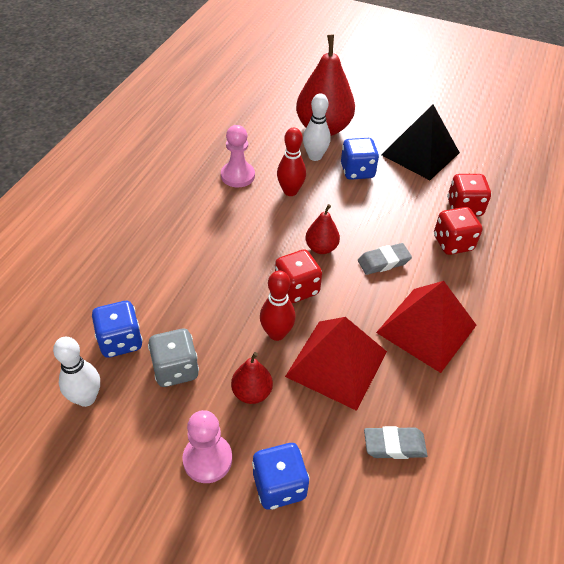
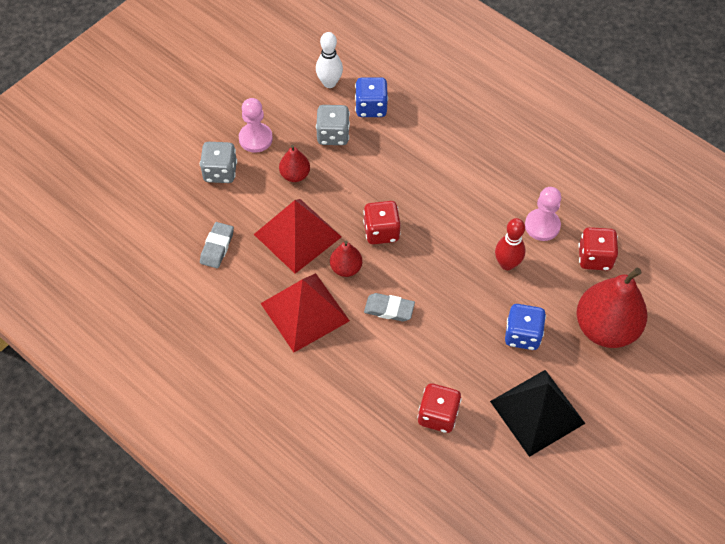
camera: 110 degrees right, 10 degrees up
(276, 333) = (340, 204): red bowling pin -> none
(279, 486) = (220, 172): blue dice -> grey dice
(315, 156) = (557, 303): white bowling pin -> none
(321, 248) = (422, 265): red pear -> red pear (346, 268)
(383, 262) = (389, 309): grey eraser -> grey eraser turned 75 degrees counterclockwise
(453, 243) = (392, 380): red dice -> red dice (594, 258)

